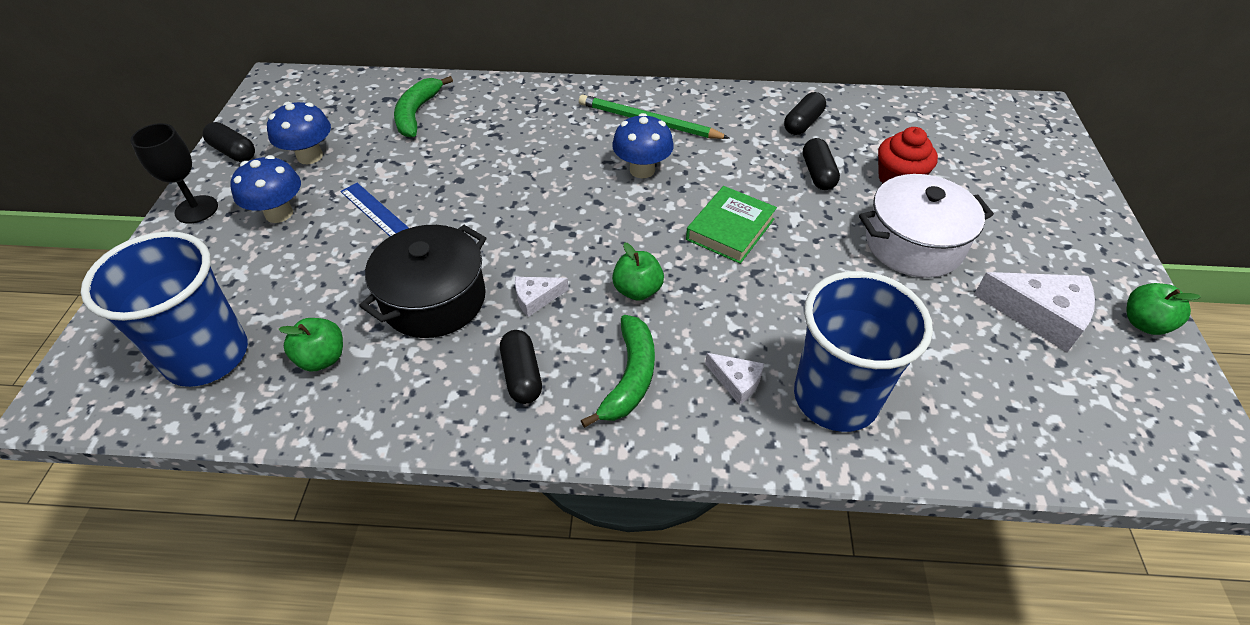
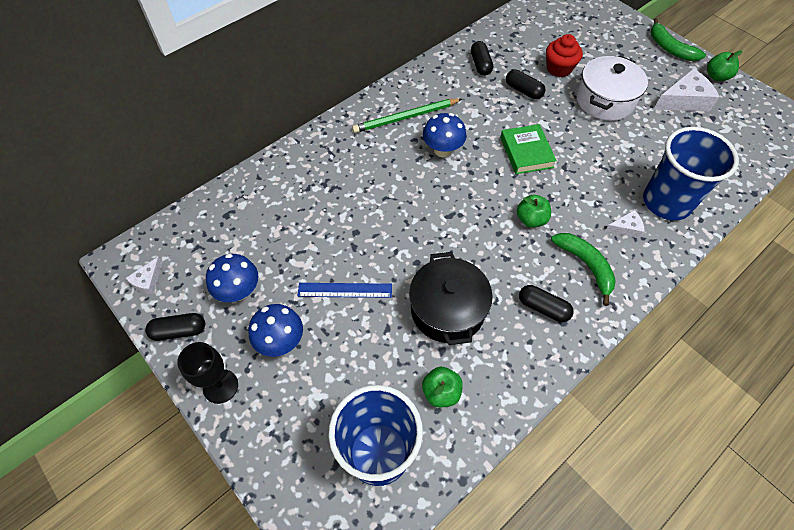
camera: 45 degrees left, 10 degrees up
(417, 113) = (264, 210): green banana -> green banana (669, 48)
(536, 298) = (493, 264): white cheese -> white cheese (148, 281)

